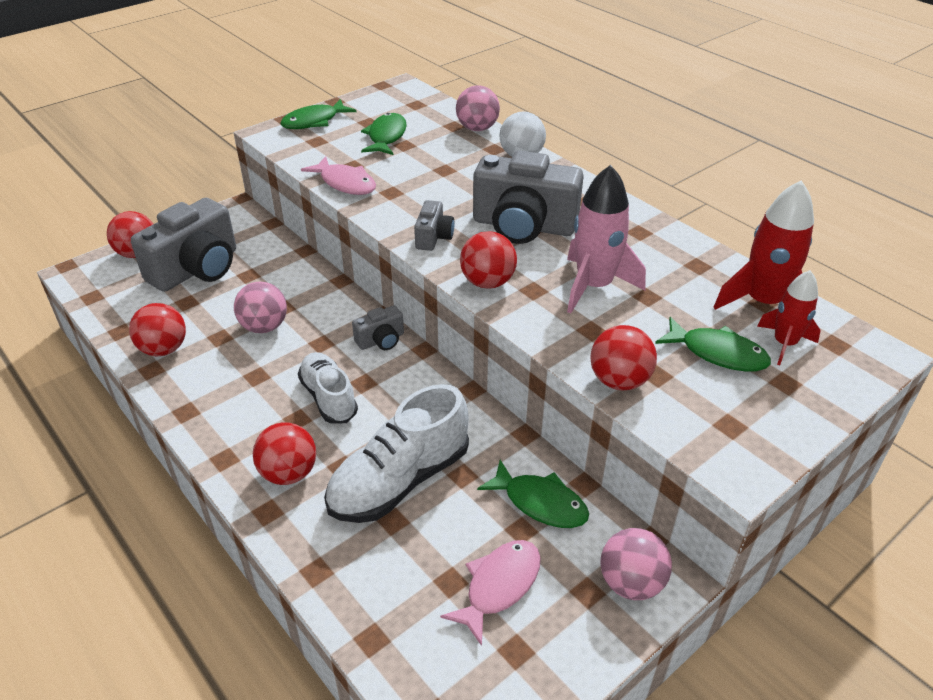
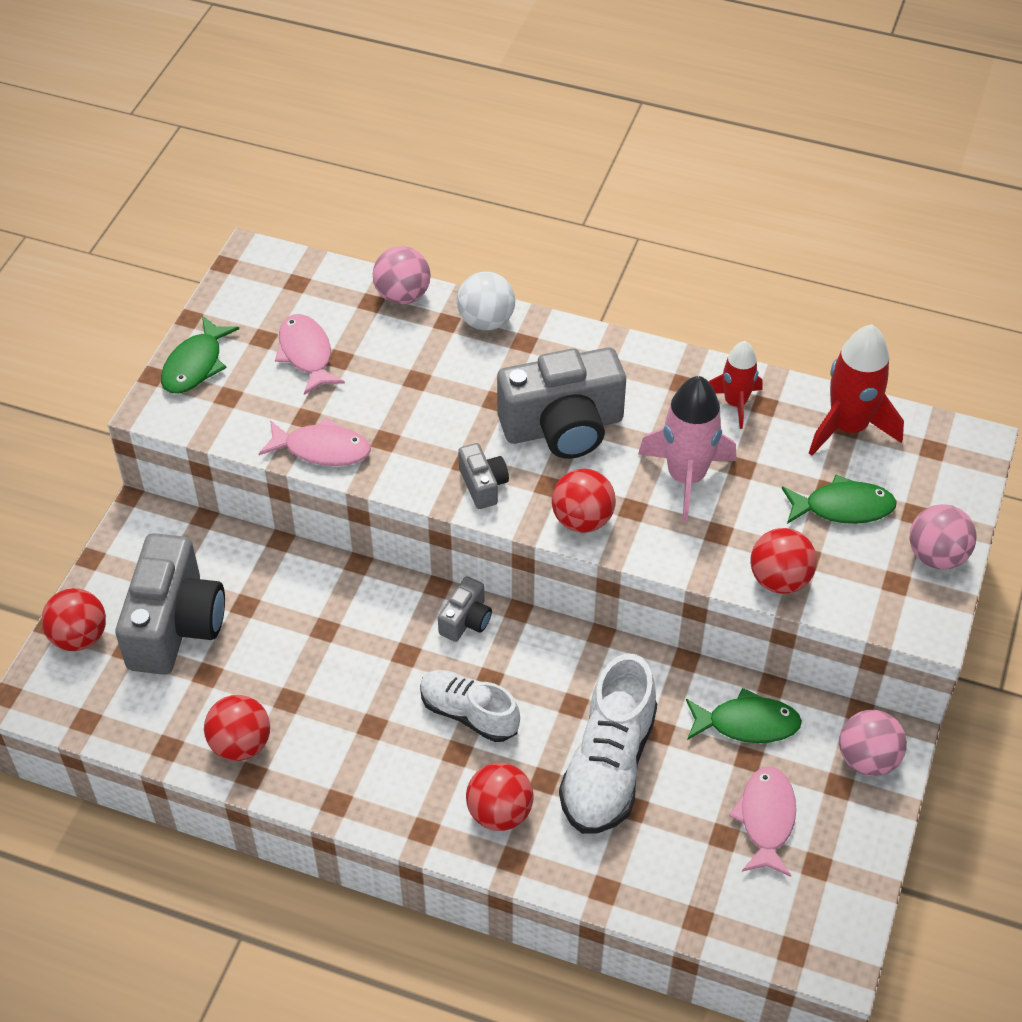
camera: 30 degrees left, 10 degrees up
(264, 326) = (326, 663): pink ball -> pink ball (936, 556)
(386, 136) = (306, 354): green fish -> pink fish
(784, 344) = (891, 469): red rocket -> red rocket (735, 403)

